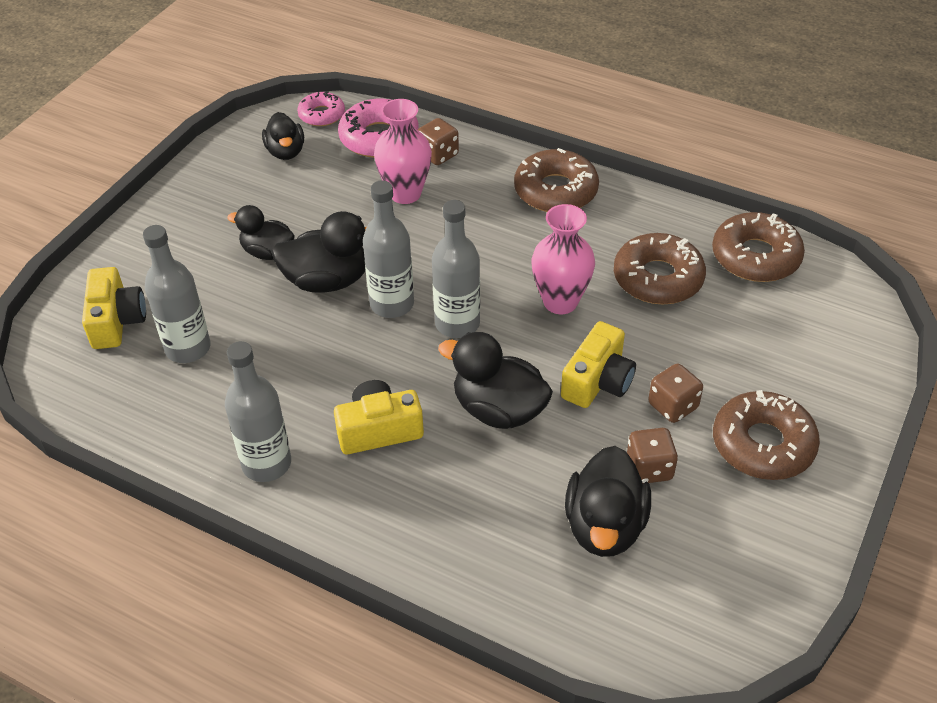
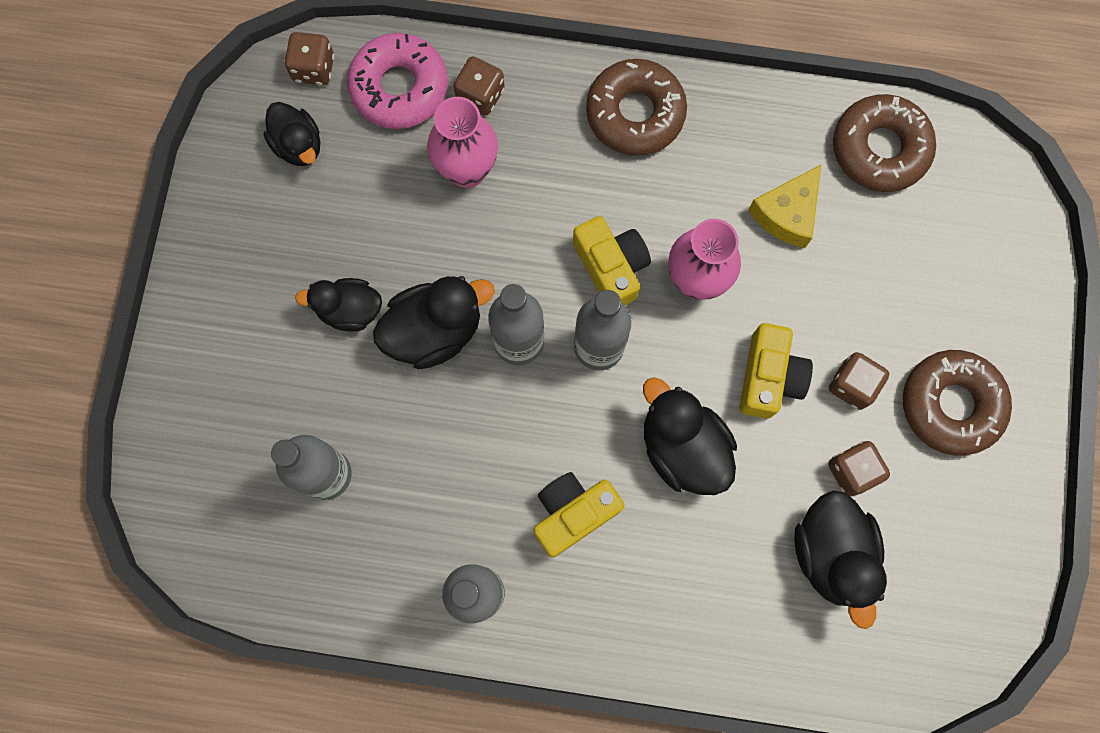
camera: 20 degrees left, 30 degrees up
(116, 321) = (229, 463): yellow camera -> yellow camera (611, 267)
(321, 115) = (314, 69): pink donut -> brown dice
(498, 410) = (682, 447): black duck -> black duck turned 45 degrees clockwise
(658, 278) = (787, 213): brown donut -> yellow cheese

